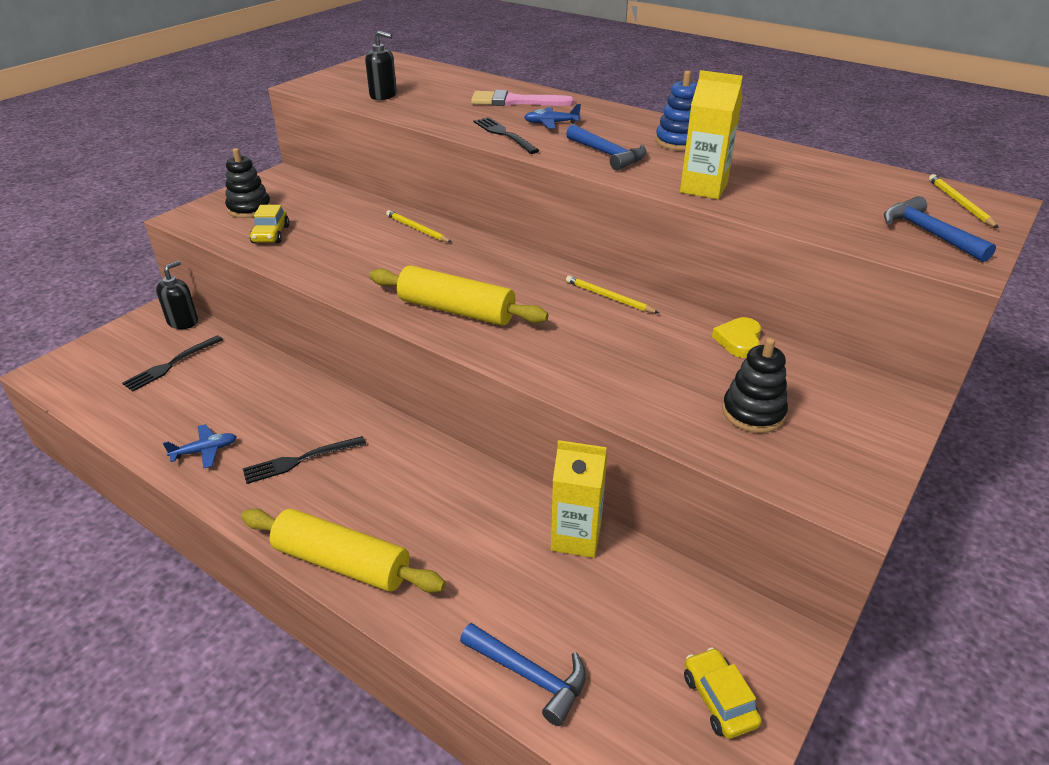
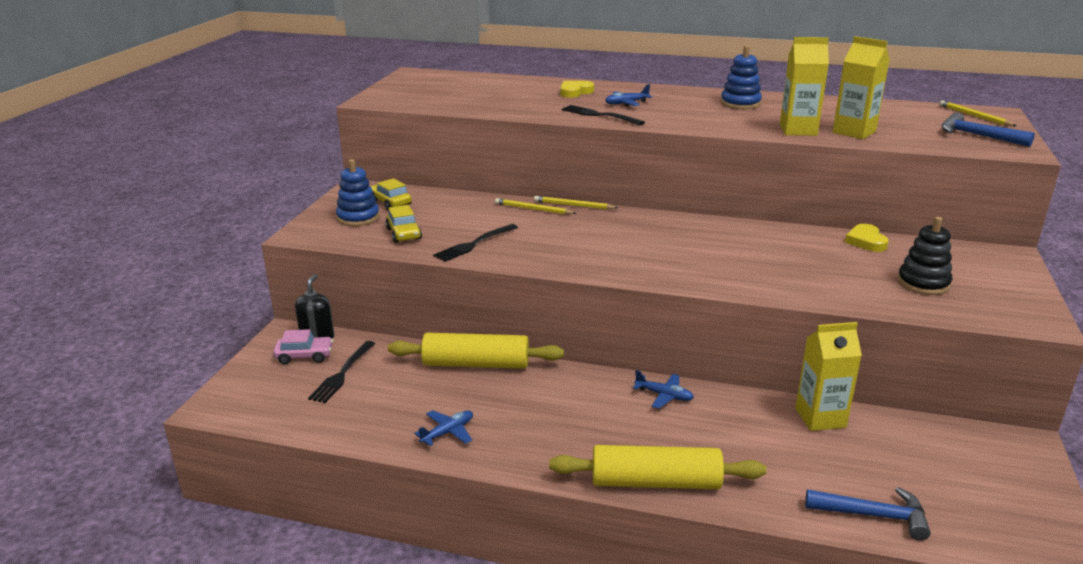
camera: 20 degrees left, 10 degrees down
(157, 338) = (304, 356): none -> pink car
(249, 208) = (358, 218): black stacking toy -> blue stacking toy
(300, 460) = (544, 419): black fork -> black fork (474, 244)
(383, 95) = (455, 100): black soap dispenser -> none
(436, 465) = (664, 395): none -> blue plane
(456, 310) = (634, 260): yellow rolling pin -> yellow rolling pin (476, 364)
(514, 101) = (575, 92): pink brush -> yellow heart
(607, 154) = (699, 118): blue hammer -> none
(609, 297) = (743, 230): yellow pencil -> yellow pencil (573, 205)
(719, 700) = (1013, 491): yellow car -> yellow car (390, 202)
(770, 202) = (854, 132): none -> yellow carton

